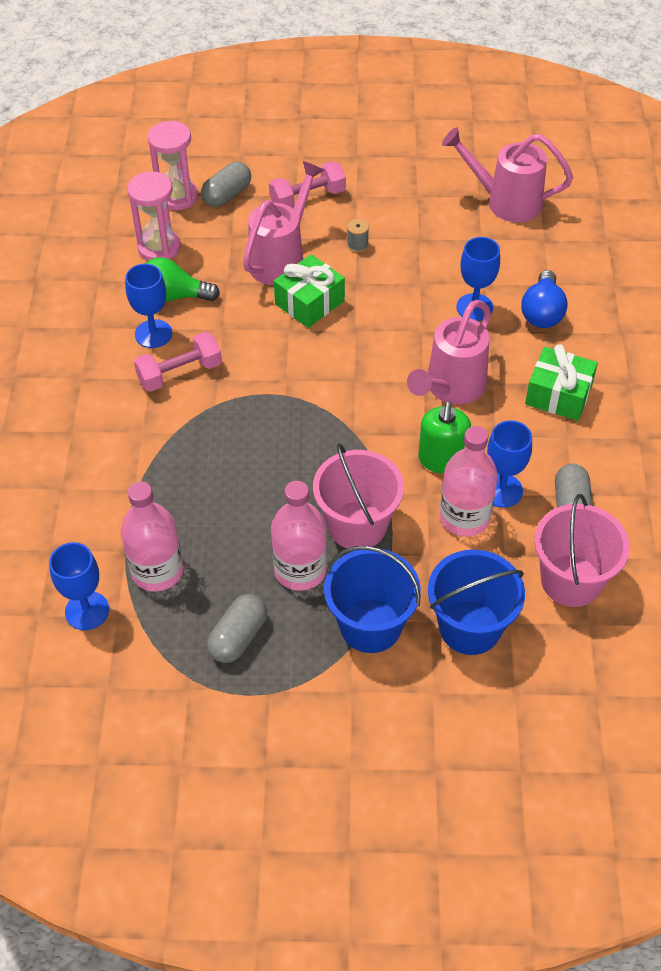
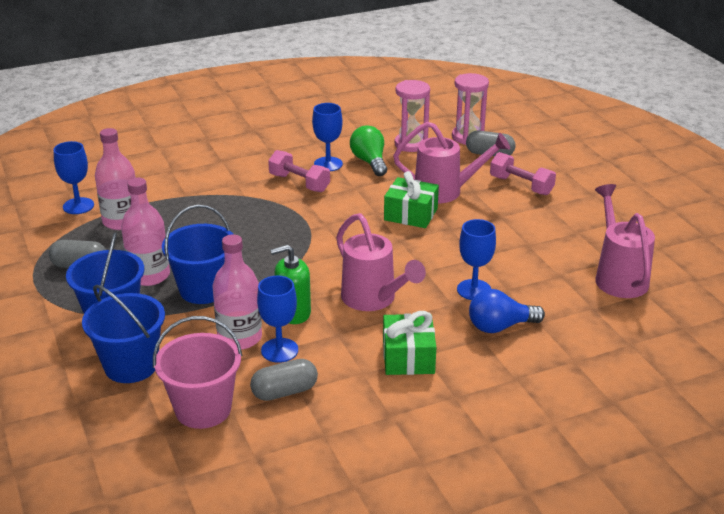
camera: 65 degrees right, 20 degrees down
(357, 245) = (492, 219): grey spool -> none
(357, 525) = (203, 289): pink bucket -> blue bucket
(451, 388) = (373, 299): pink watering can -> pink watering can turned 135 degrees counterclockwise

